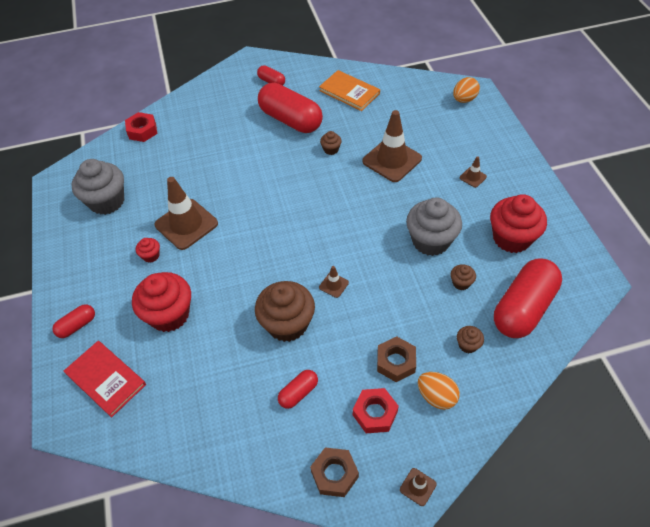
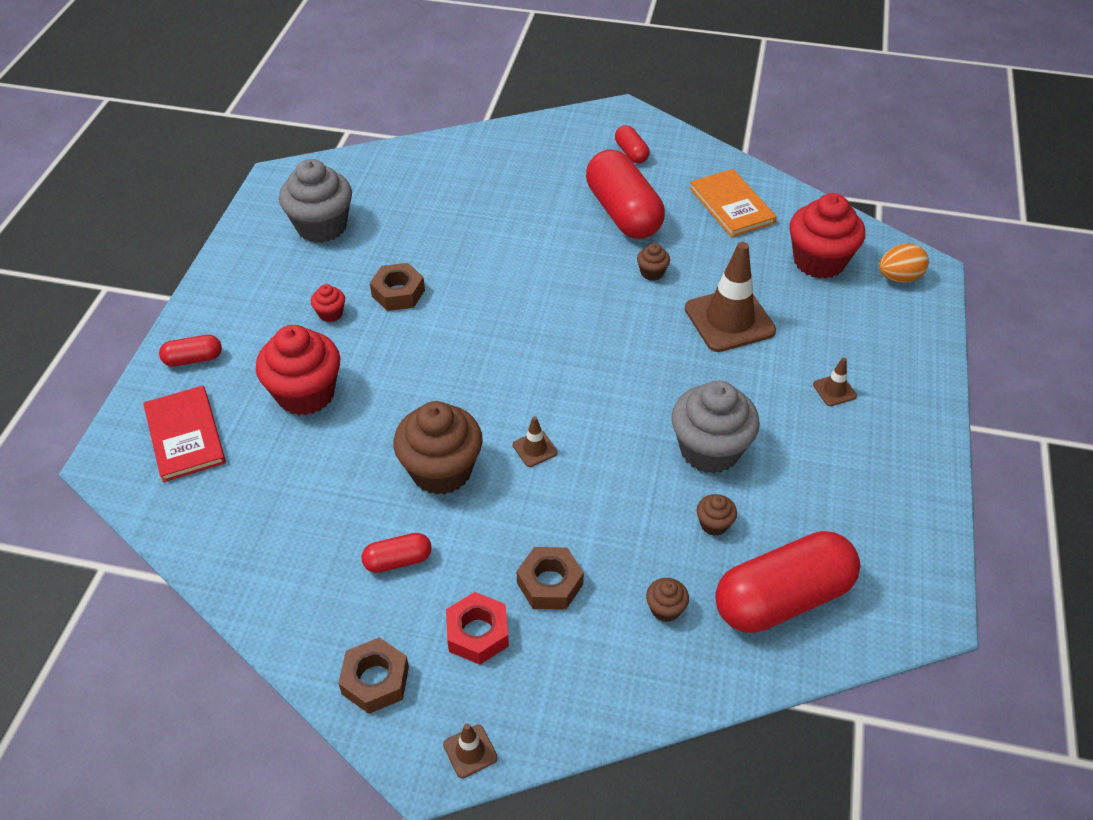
camera: 25 degrees right, 5 degrees down
(142, 131) = (420, 156): red nut -> none
(186, 224) = (398, 293): brown traffic cone -> brown nut
(436, 396) = (574, 653): orange egg -> none
(511, 238) = (834, 497): red cupcake -> red cupcake (819, 261)

